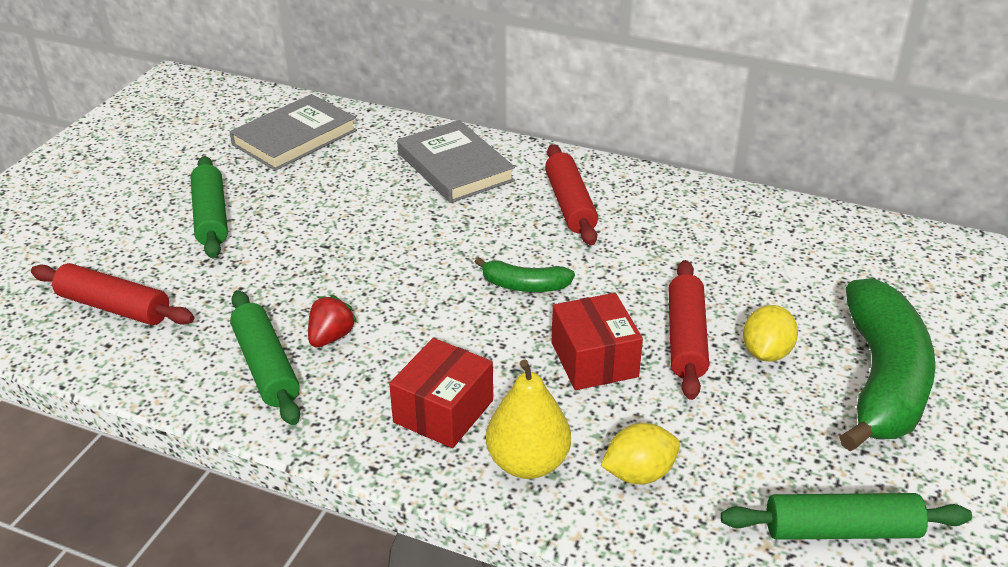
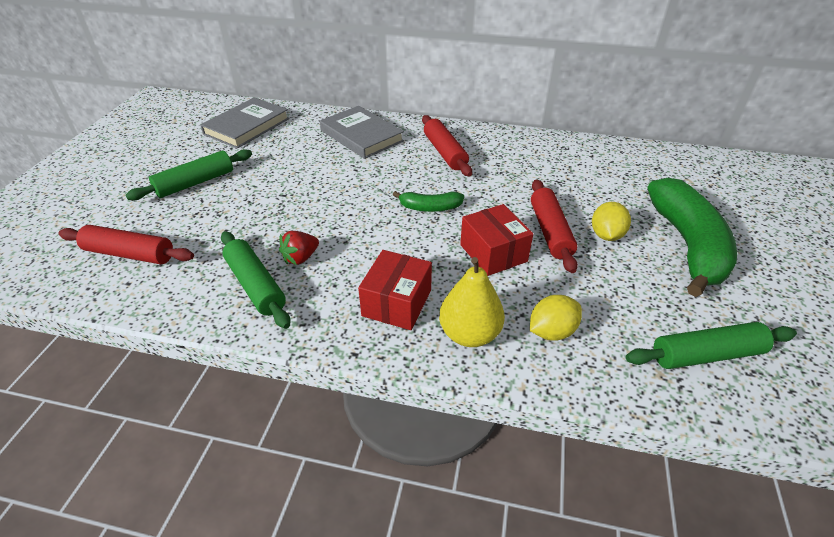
camera: 10 degrees left, 5 degrees up
(211, 217) = (195, 183): green rolling pin -> green rolling pin turned 75 degrees clockwise
(331, 337) = (300, 258): red strawberry -> red strawberry turned 150 degrees counterclockwise

